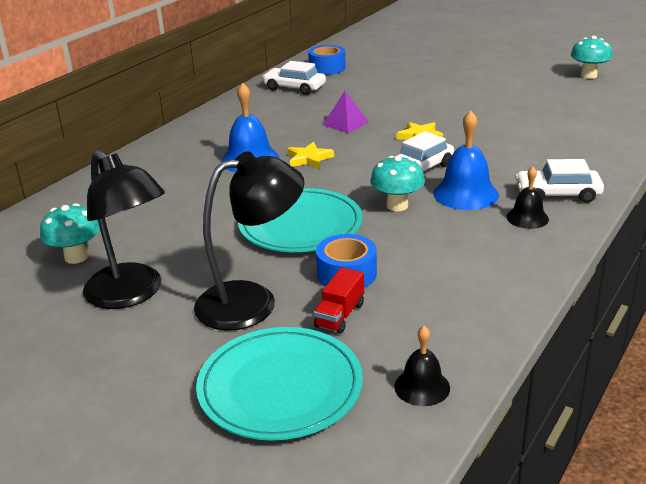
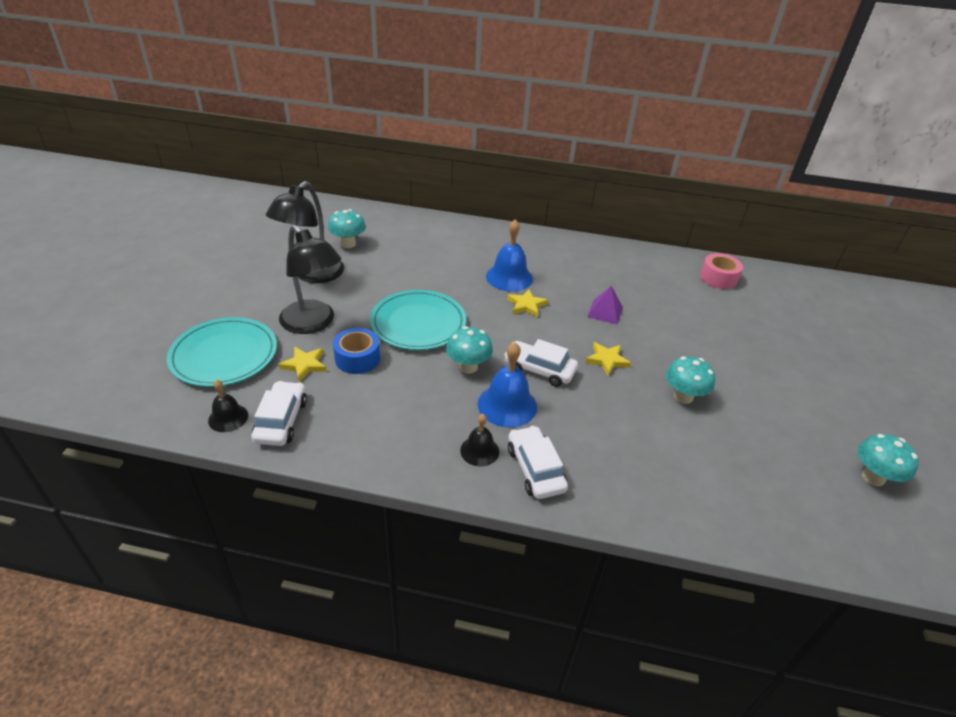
camera: 65 degrees right, 10 degrees up
(294, 88) = (658, 269): white car -> white car (281, 420)
(327, 68) = (718, 278): blue tape -> pink tape
(340, 315) = (304, 365): red truck -> yellow star
(483, 116) = (683, 397): none -> turquoise mushroom

